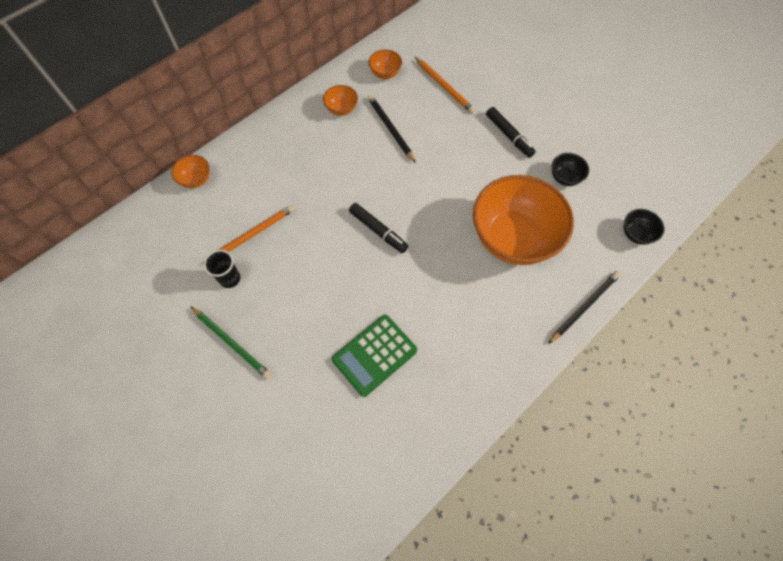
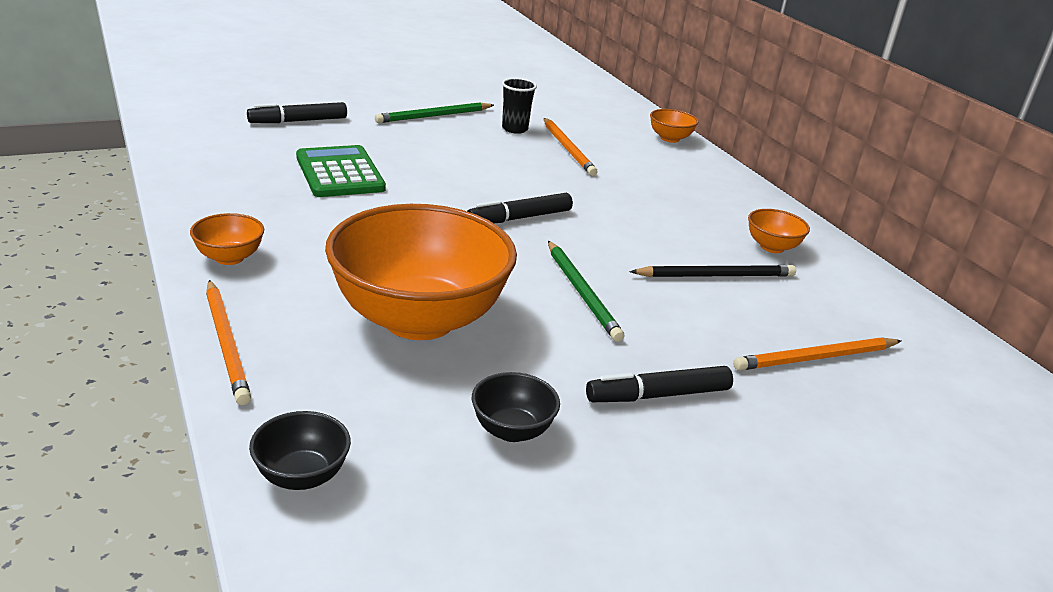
camera: 105 degrees right, 35 degrees down
(297, 434) = (299, 121): none -> black marker
(385, 73) = (856, 305): orange bowl -> orange bowl (229, 258)
(444, 180) = (582, 292): none -> green pencil
(584, 307) = (226, 343): black pencil -> orange pencil

